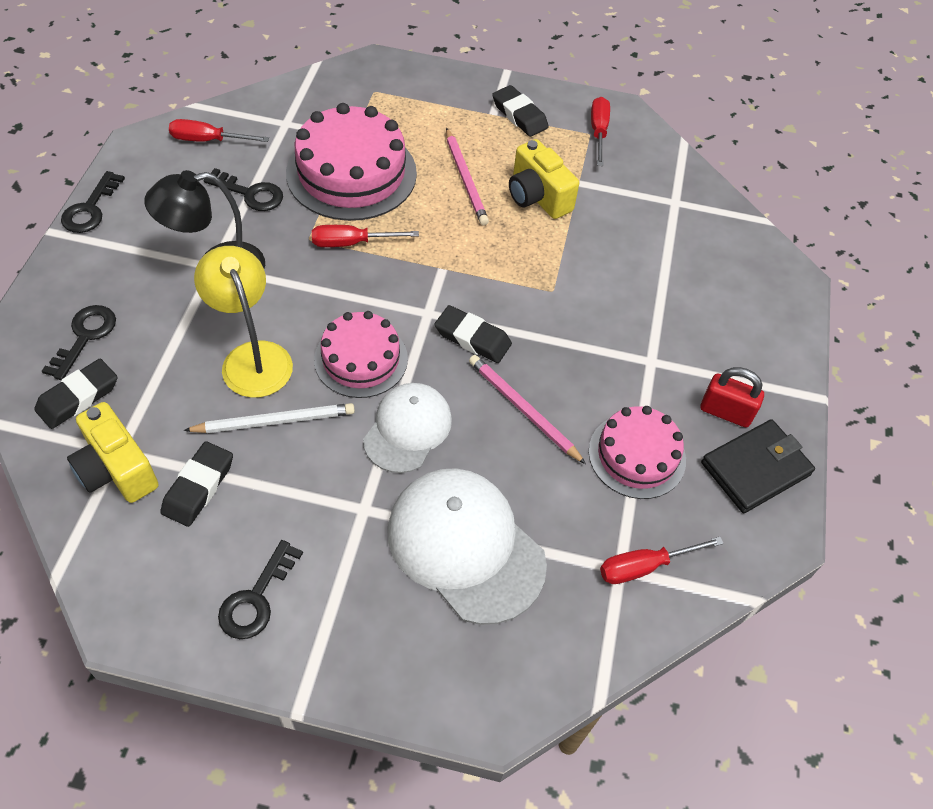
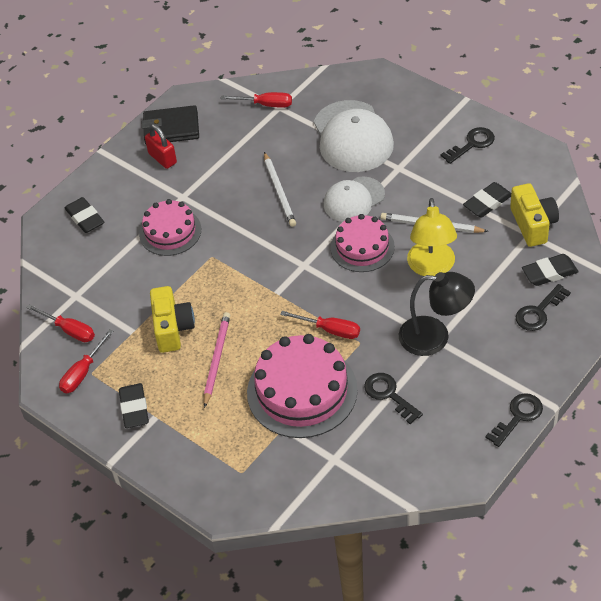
camera: 145 degrees left, 5 degrees down
(208, 140) = (406, 459): red screwdriver -> red screwdriver (69, 330)
(472, 338) = (284, 240): black eraser -> black eraser (85, 218)
(523, 409) = (279, 191): pink pencil -> white pencil
(637, 455) = (231, 151): pink cake -> pink cake (170, 231)

